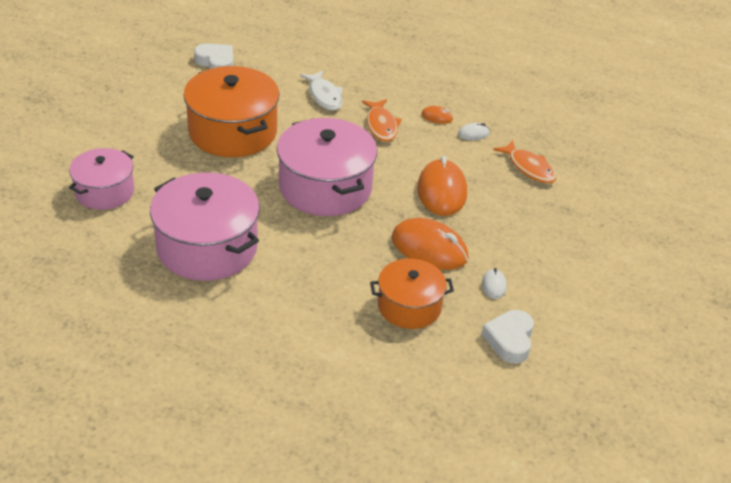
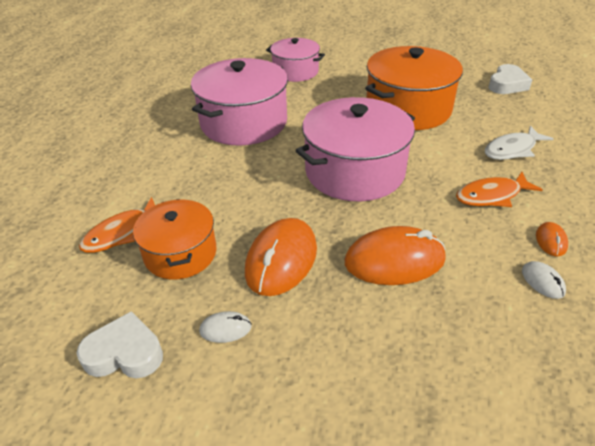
camera: 85 degrees right, 0 degrees up
(529, 168) = (506, 356): orange fish -> orange fish (122, 233)

